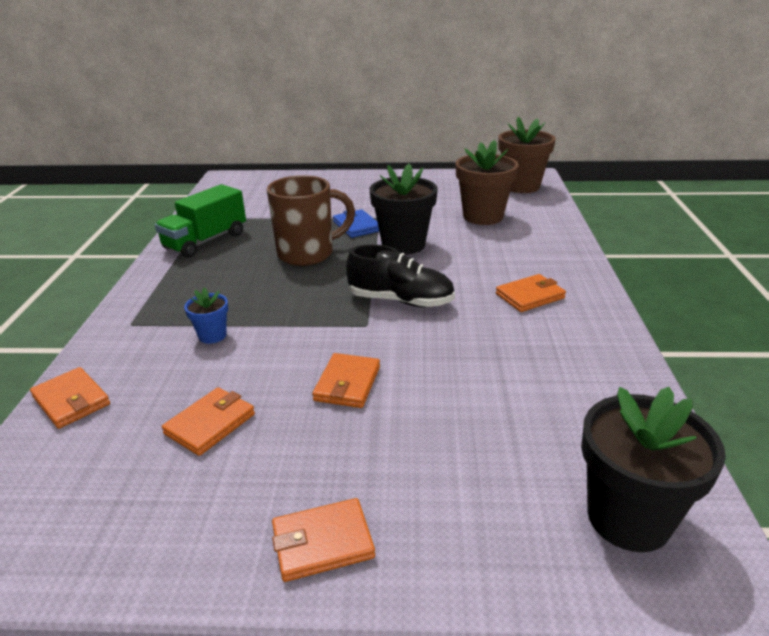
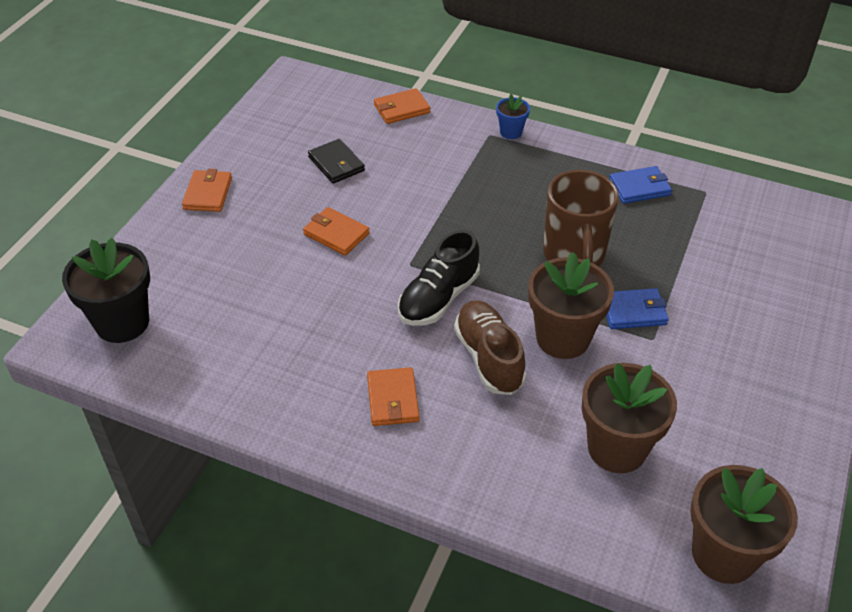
camera: 110 degrees right, 15 degrees up
(206, 241) = (639, 187): green truck -> blue wallet
(210, 424) = (336, 164): orange wallet -> black wallet
(212, 335) = (446, 175): blue flower pot -> blue flower pot (511, 132)
(403, 245) = (562, 338): black flower pot -> brown flower pot
(448, 267) = (489, 358): none -> brown shoe

